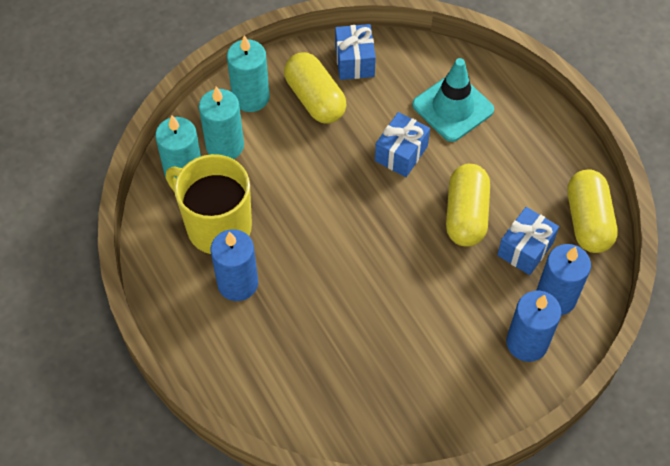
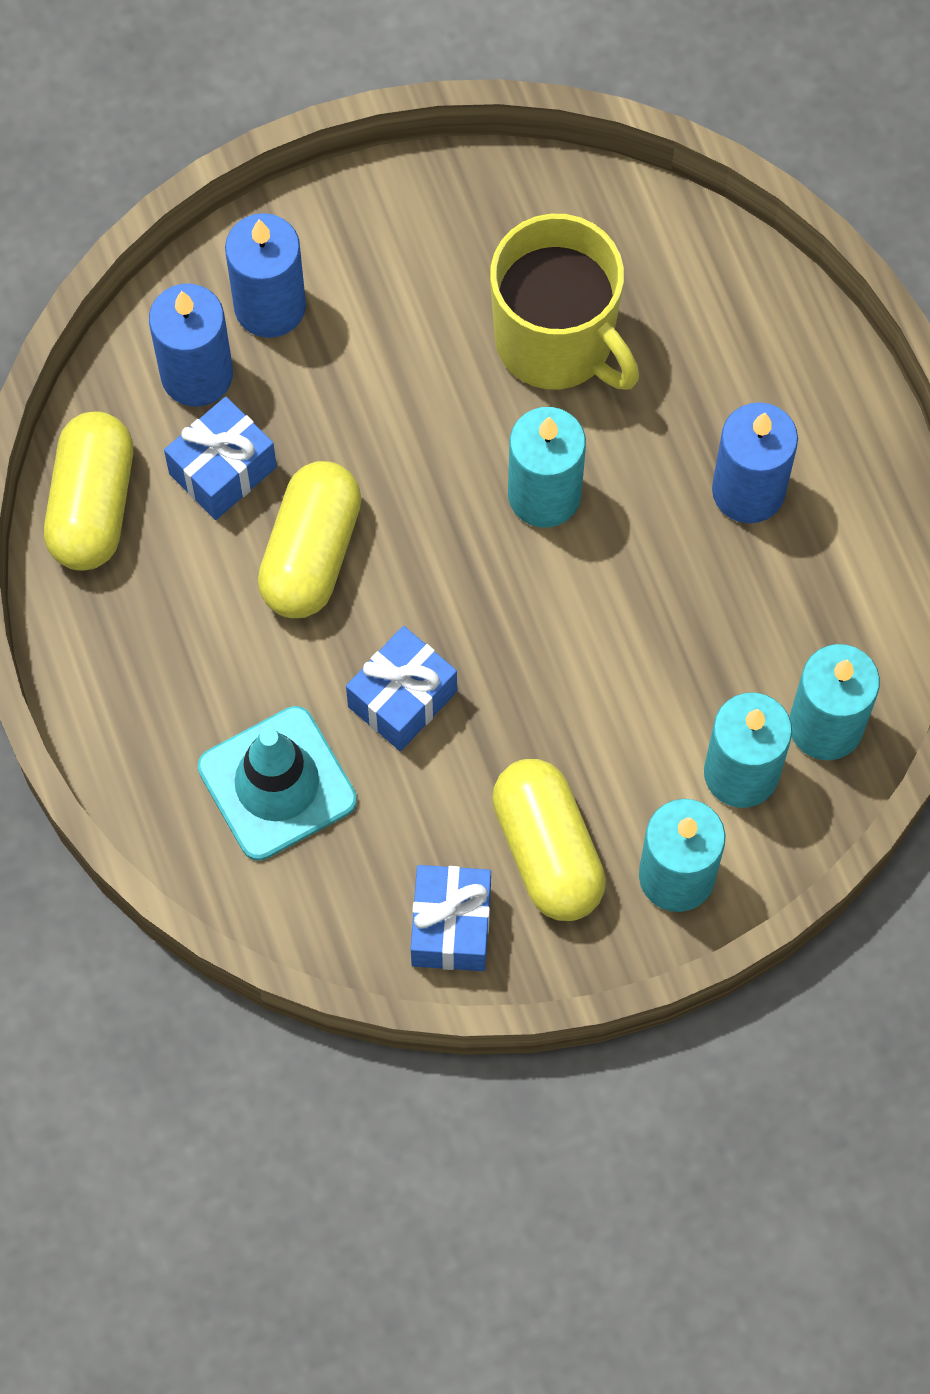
camera: 170 degrees left, 10 degrees up
(217, 226) = (774, 606): yellow mug -> yellow mug (557, 342)
(349, 263) = (544, 495): none -> turquoise candle

